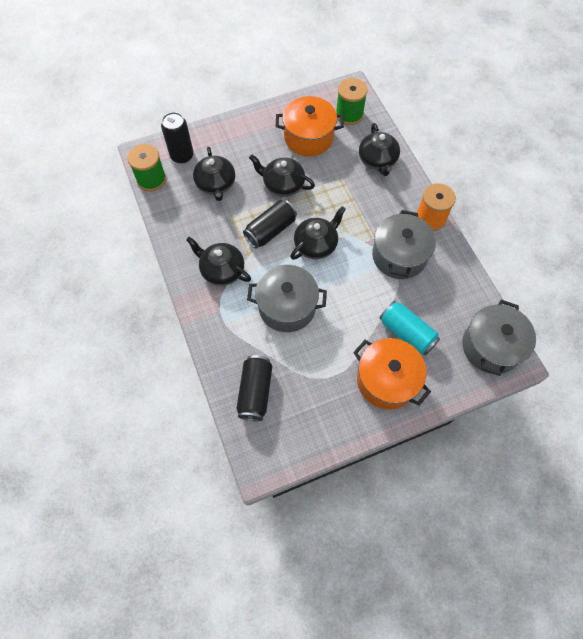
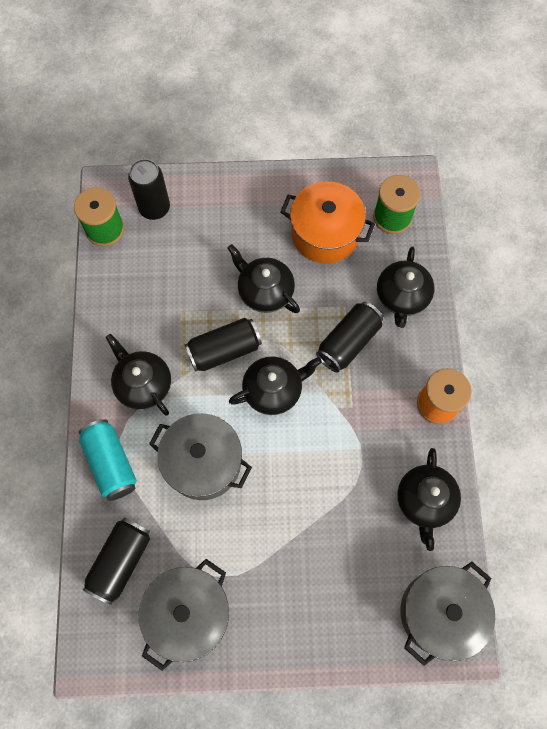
camera: 20 degrees right, 5 degrees up
(216, 184) = (181, 262): black teapot -> black teapot (425, 501)
(354, 199) = (348, 342): none -> black can
(386, 380) = (286, 607): orange pot -> none
(399, 256) = (373, 443): grey pot -> grey pot (188, 613)
(406, 333) = (338, 553): turquoise can -> turquoise can (111, 463)

